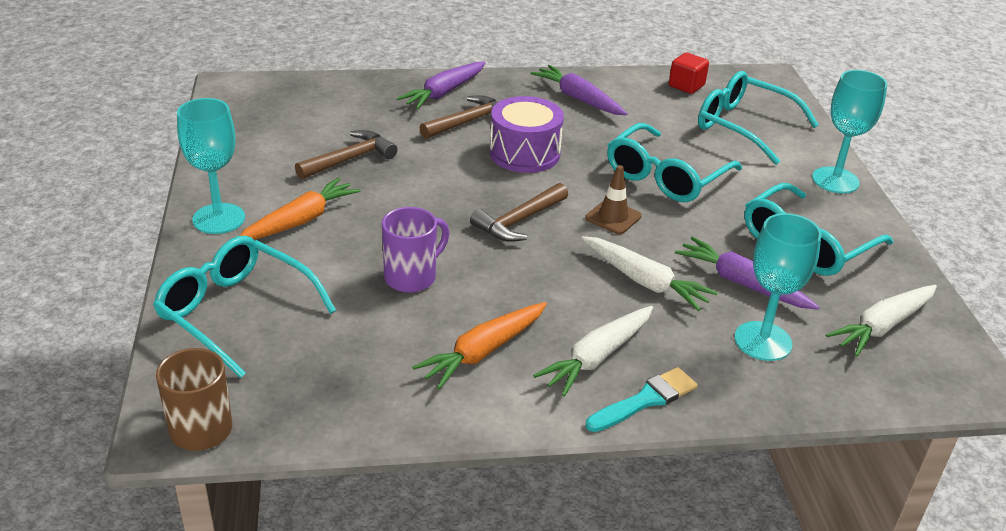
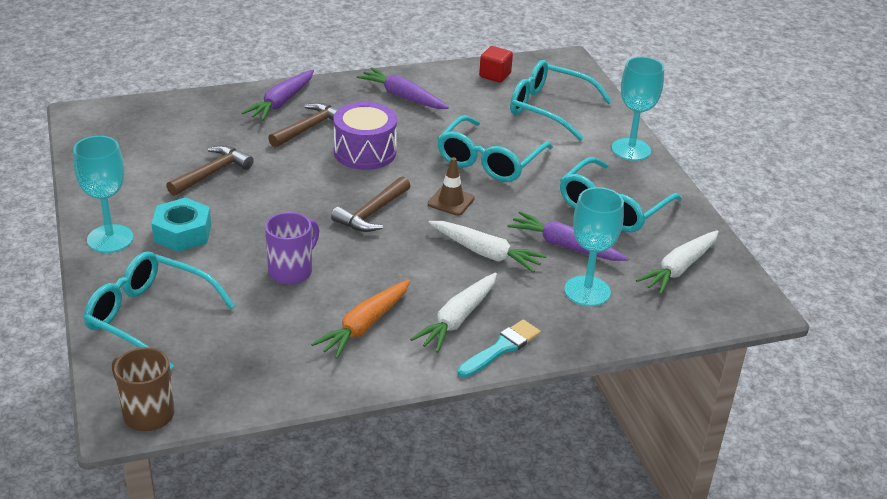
camera: 10 degrees left, 0 degrees up
(300, 221) = (182, 233): orange carrot -> turquoise nut

